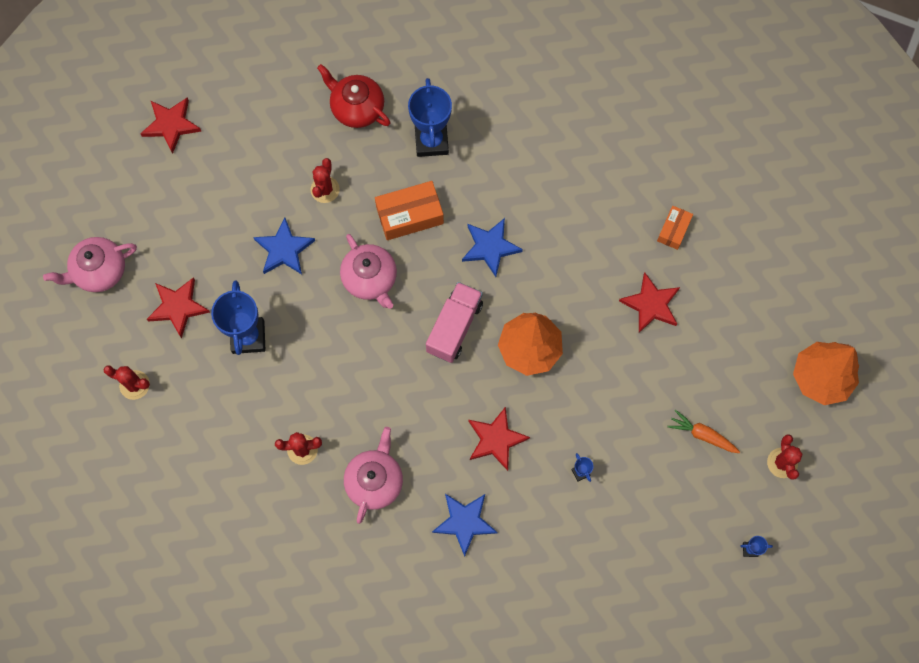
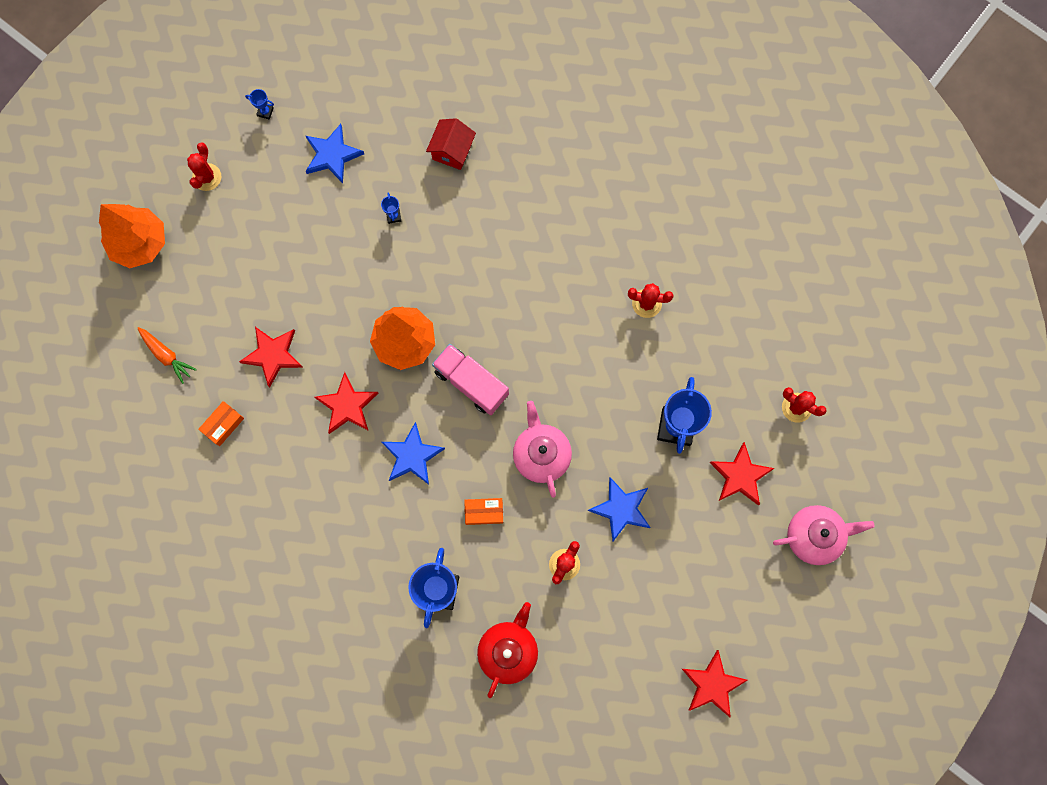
camera: 165 degrees left, 5 degrees up
(357, 108) = (508, 650): red teapot -> red teapot turned 120 degrees counterclockwise
(374, 481) = (585, 257): pink teapot -> none
(409, 215) = (484, 512): orange box -> orange box, size x0.59
(454, 327) = (471, 383): pink truck -> pink truck turned 90 degrees clockwise
(464, 522) = (512, 199): blue star -> blue star (332, 155)
(496, 439) = (462, 265): red star -> red star (347, 405)
(542, 559) = (452, 151): none -> red house
(702, 435) = (270, 220): orange carrot -> orange carrot (166, 355)

